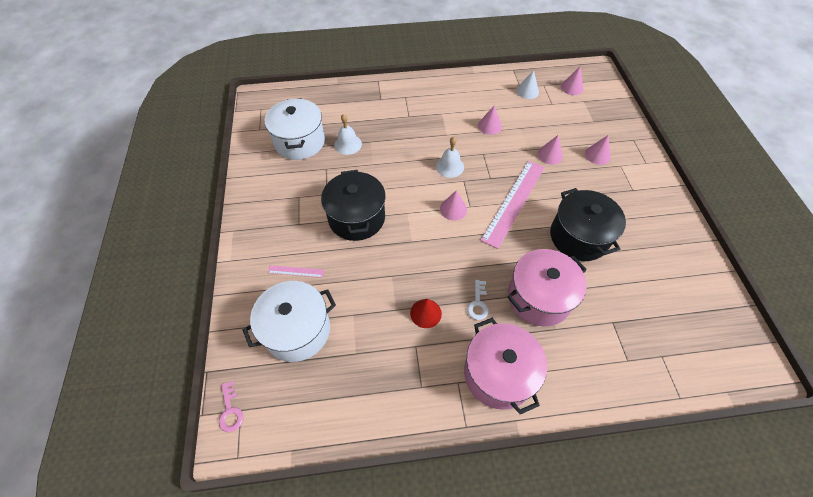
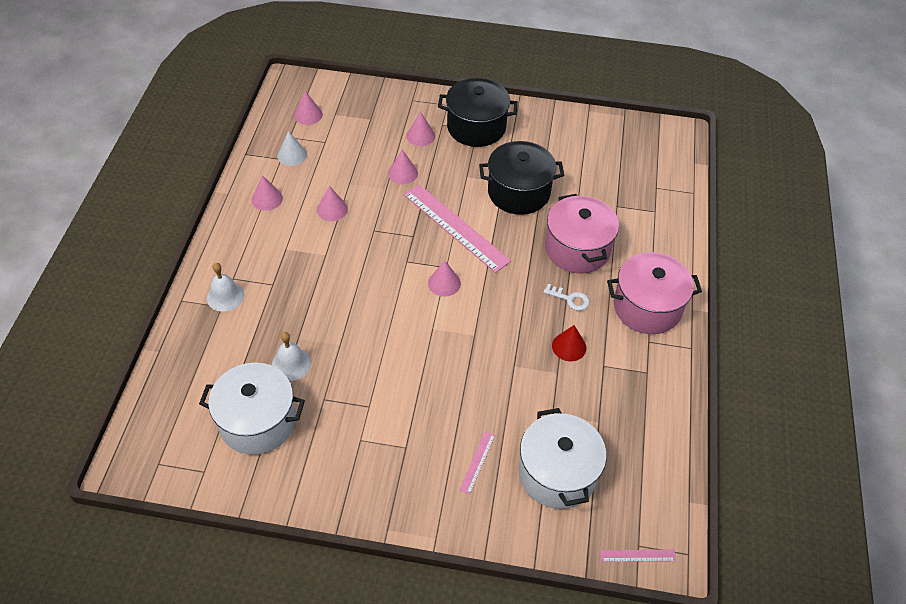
camera: 75 degrees left, 5 degrees down
(230, 411) = (637, 555): pink key -> pink ruler
(356, 218) = (420, 381): black pot -> black pot (476, 127)
(449, 166) = (379, 267): white bell -> white bell (225, 296)
(480, 91) = (267, 199): none -> pink cone

